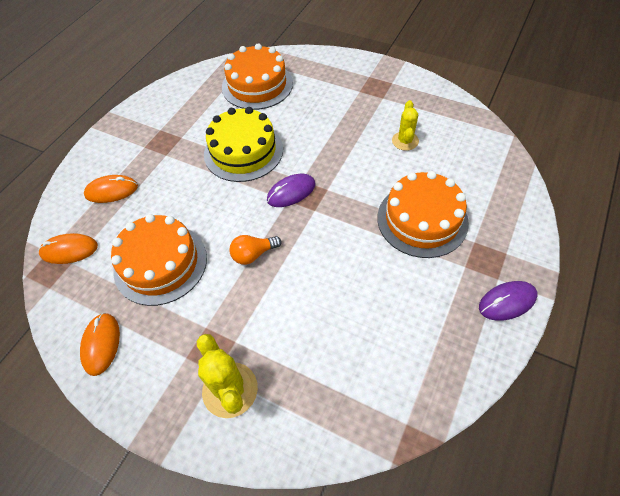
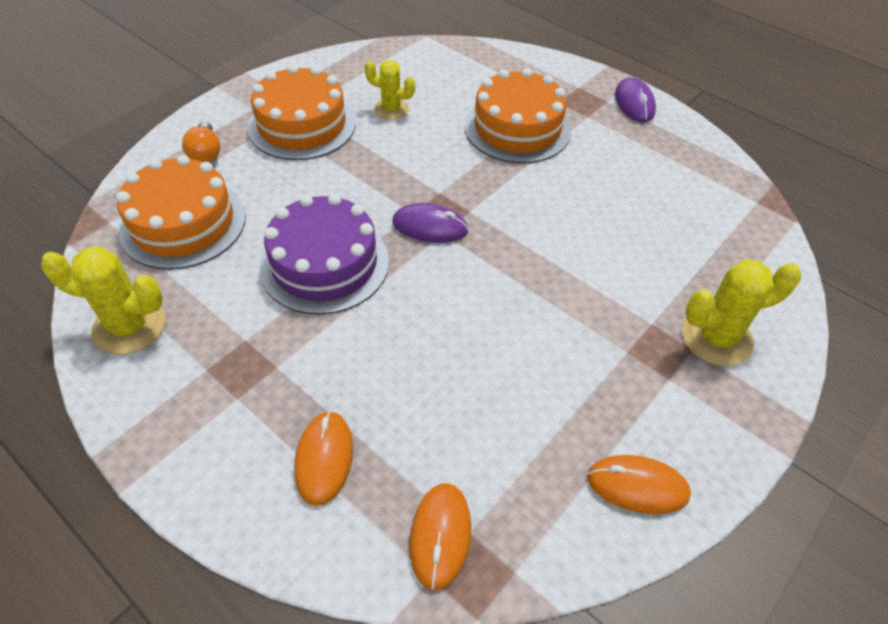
camera: 80 degrees left, 5 degrees down
(160, 263) = (508, 395): orange cake -> orange cake (302, 125)
(182, 94) = (129, 326): none -> yellow cactus
(243, 151) = (324, 264): yellow cake -> purple cake
(253, 254) = (523, 283): orange light bulb -> orange light bulb (206, 153)
(291, 192) = (430, 226): purple mouse -> purple mouse turned 60 degrees counterclockwise

